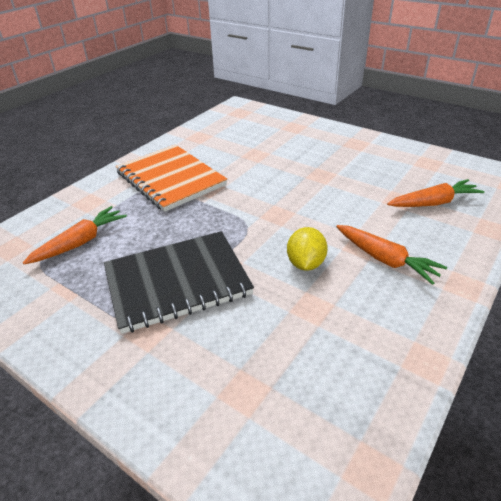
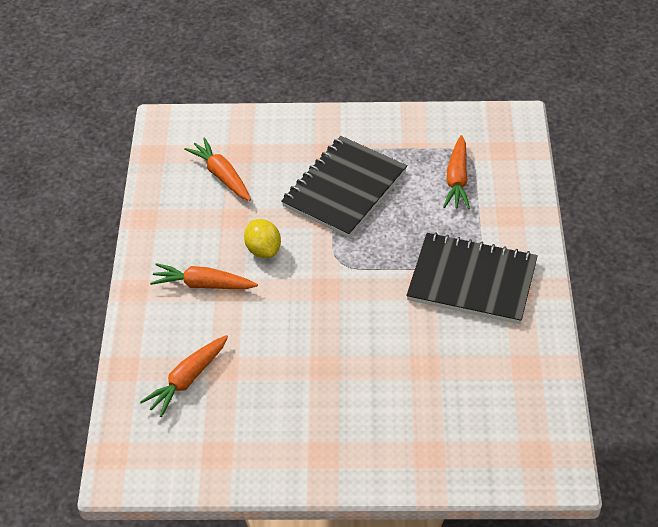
camera: 145 degrees right, 10 degrees up
(170, 179) = (472, 280): orange notebook -> black notebook
(291, 368) = (222, 176): none -> orange carrot

